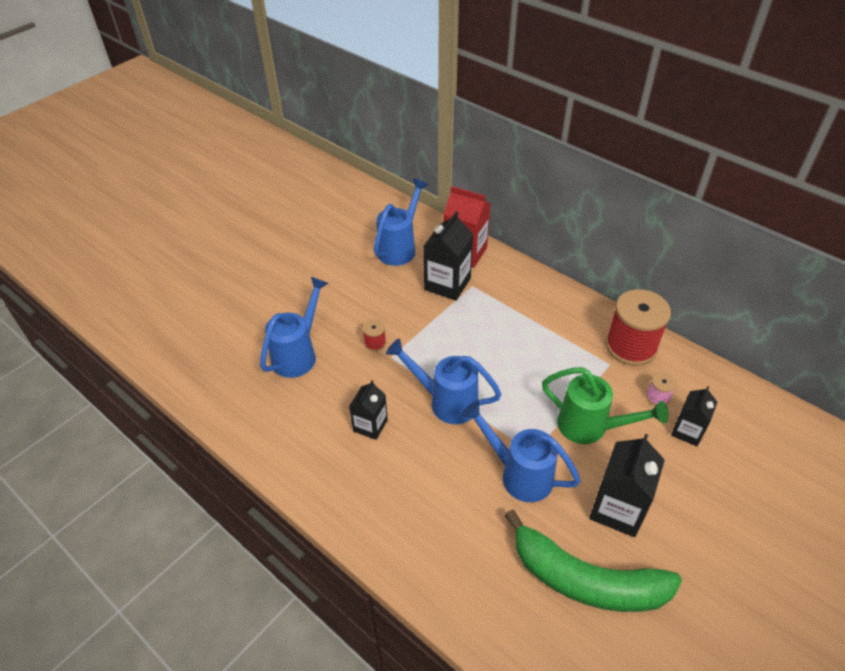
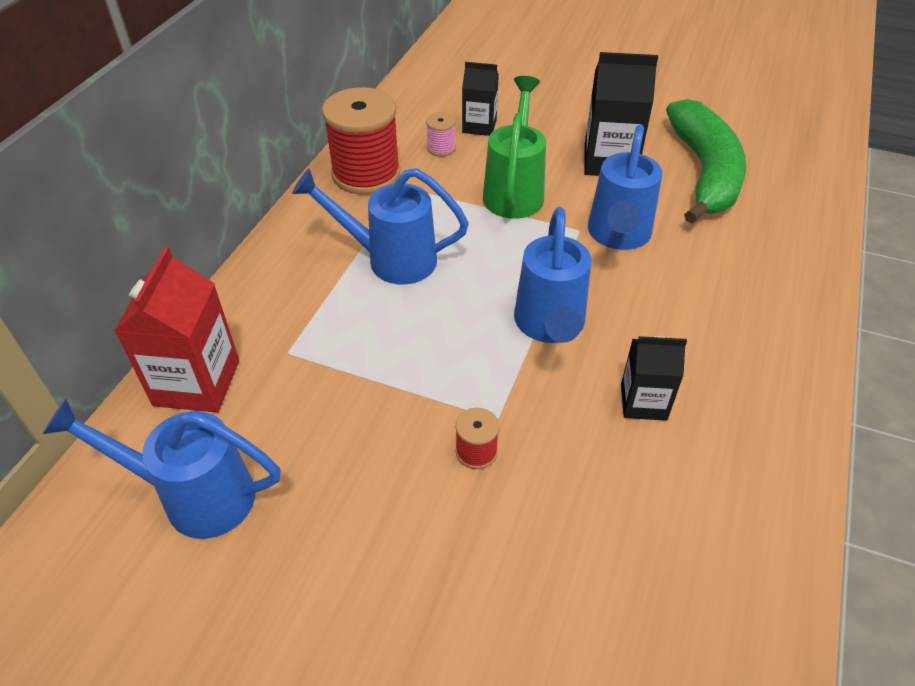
camera: 110 degrees left, 0 degrees up
(298, 353) = (557, 571): blue watering can -> blue watering can (389, 259)
(447, 284) = (291, 387): black carton -> none

